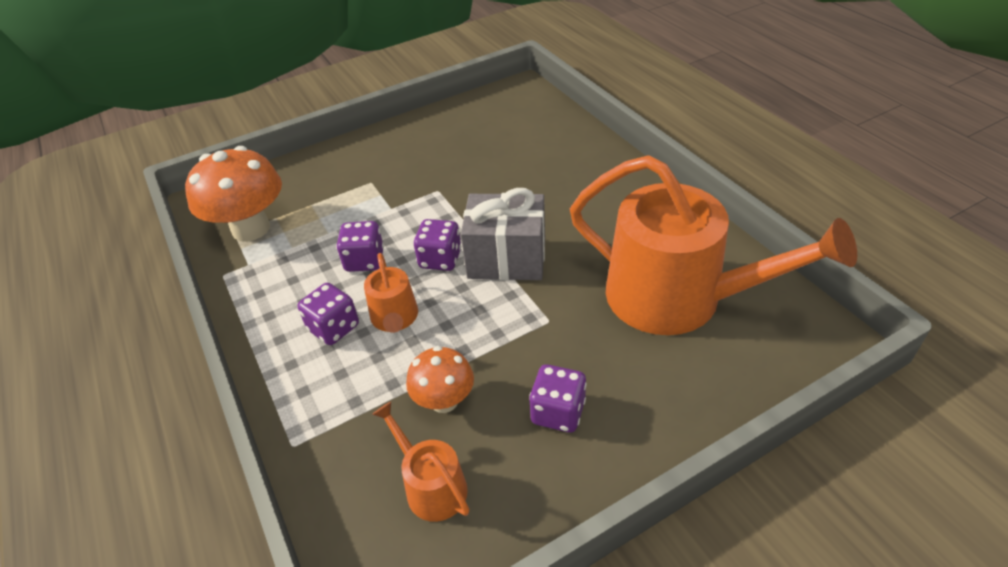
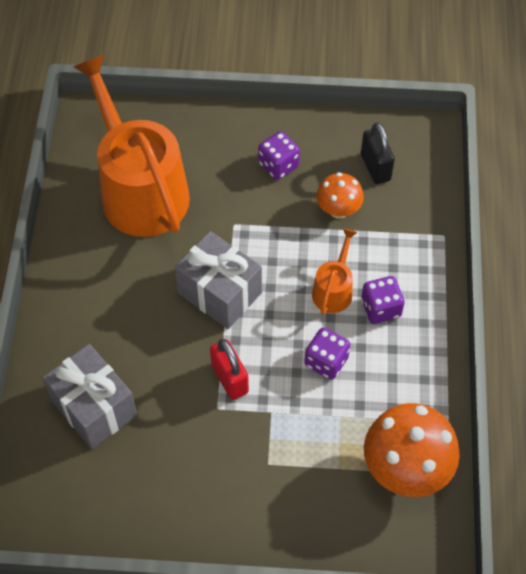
camera: 150 degrees left, 15 degrees up
(431, 486) = (375, 167): orange watering can -> black padlock
(440, 259) = (268, 324): purple dice -> none
(443, 210) = (230, 379): none -> red padlock
(533, 148) = (94, 407): none -> grey gift

